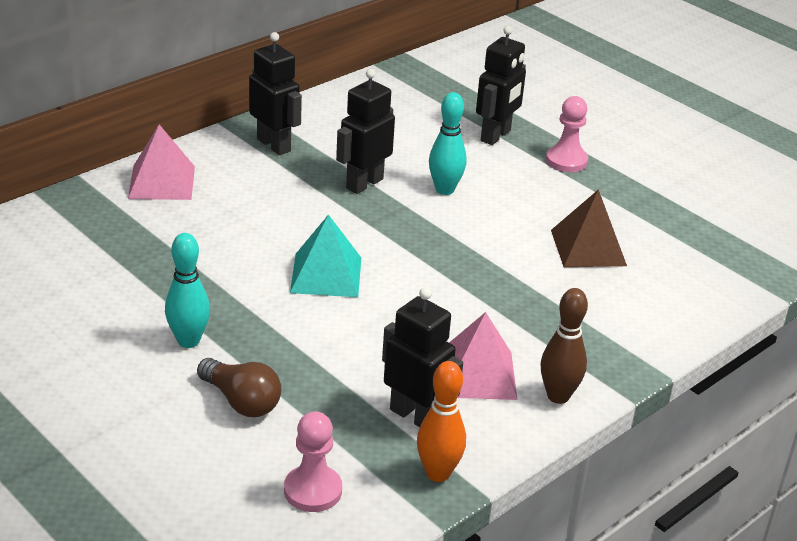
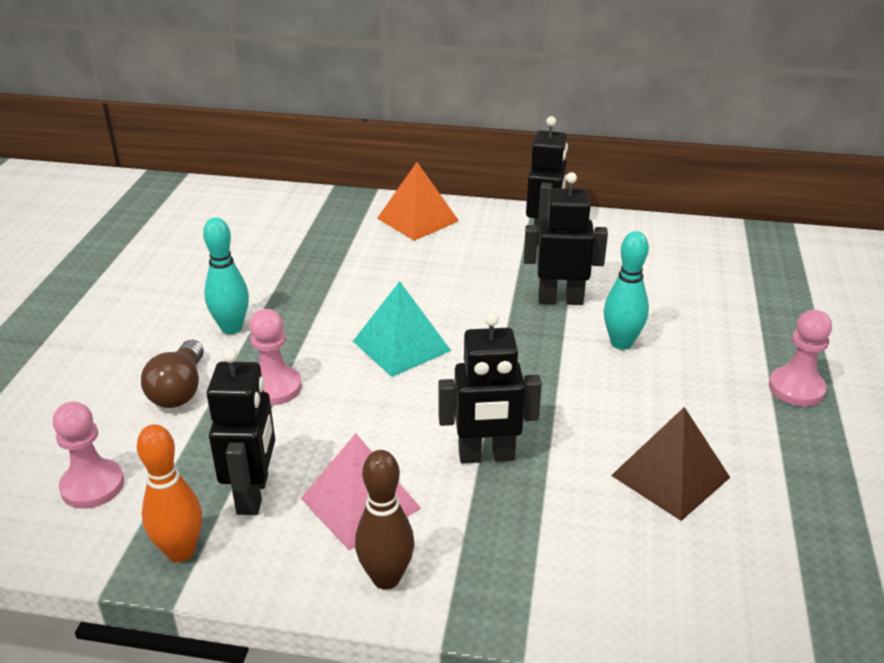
camera: 55 degrees right, 0 degrees up
(162, 182) = (418, 219): pink pyramid -> orange pyramid
(301, 354) = (274, 387): none -> pink pawn
(496, 136) = (758, 328): black robot -> black robot (486, 456)

